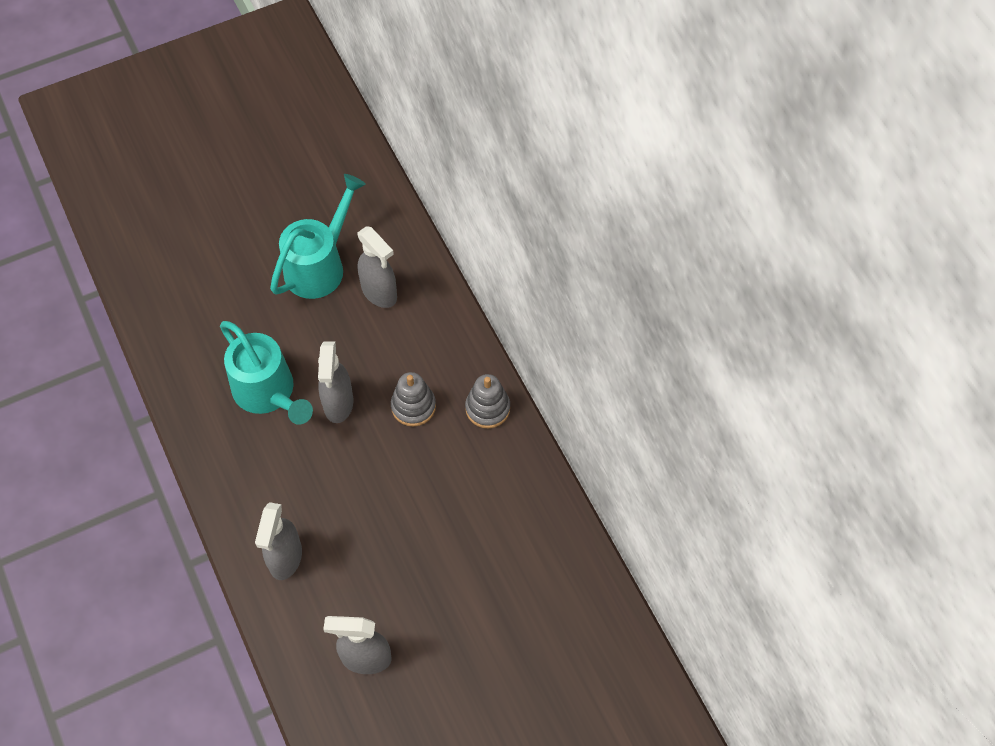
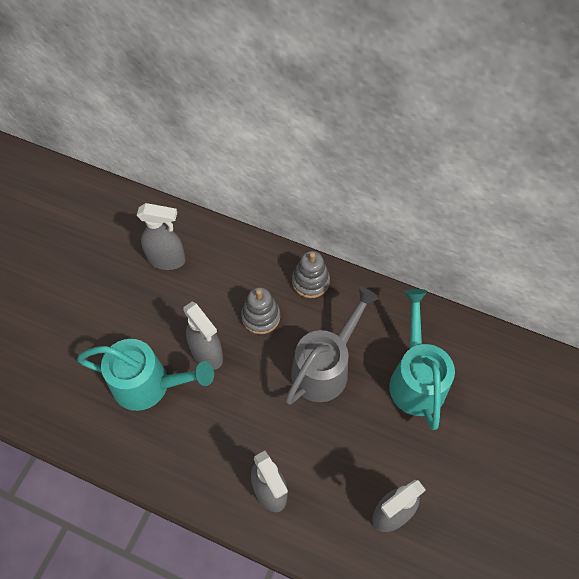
camera: 40 degrees left, 0 degrees up
(320, 265) = (107, 270): turquoise watering can -> turquoise watering can (415, 378)
(428, 494) = (325, 366): none -> grey watering can

